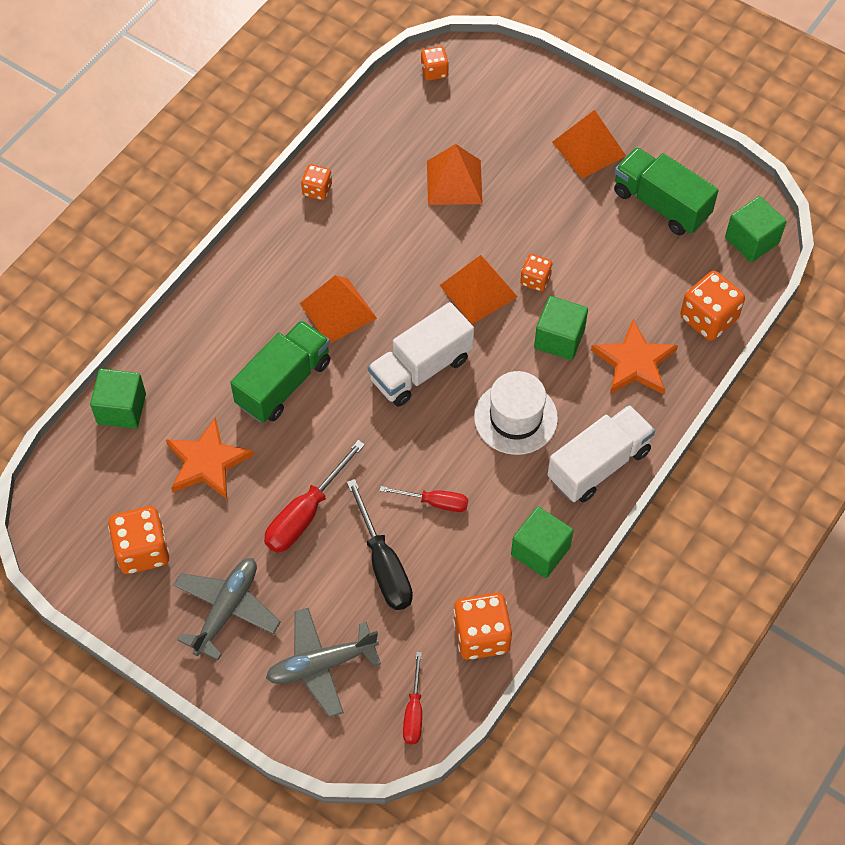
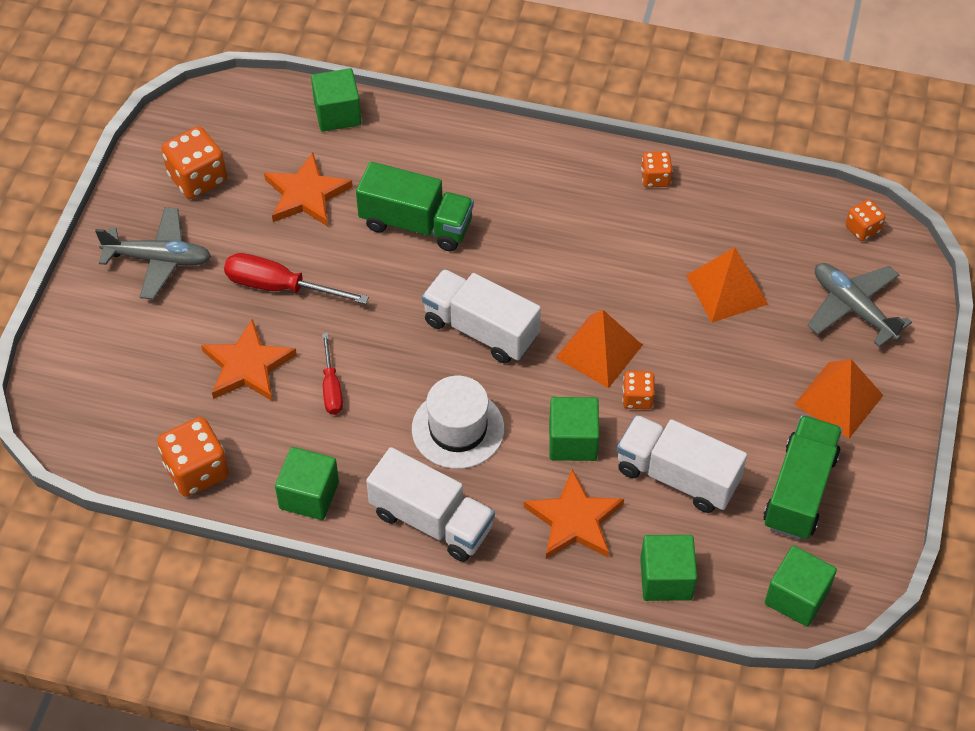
camera: 70 degrees right, 5 degrees down
(321, 665) = (125, 349): grey plane -> grey plane (853, 308)
(338, 311) = (519, 240): orange pyramid -> none
(383, 564) = (247, 366): black screwdriver -> orange star
(414, 712) = (99, 438): red screwdriver -> none
(619, 279) = (677, 476): none -> white truck
(708, 318) = (666, 579): orange dice -> green cube

